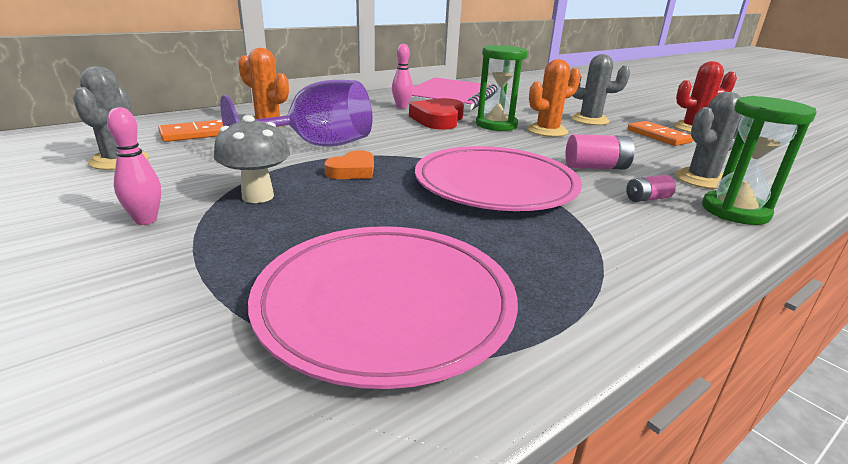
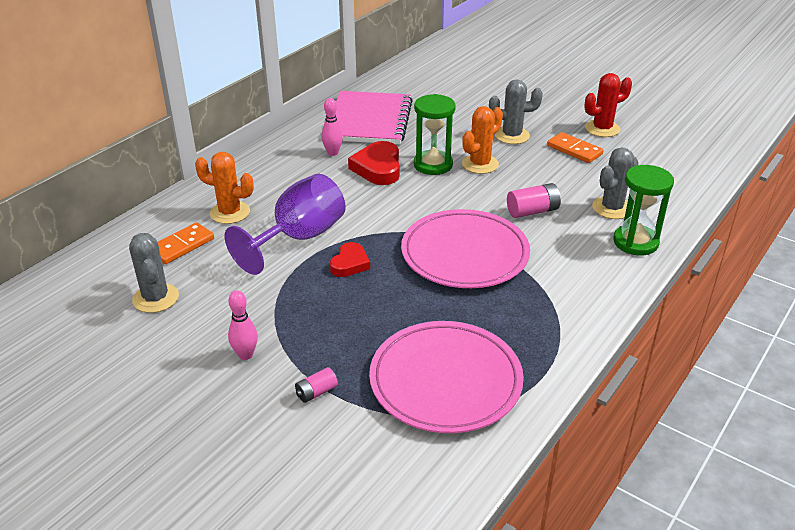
camera: 15 degrees left, 10 degrees up
(258, 196) = (301, 311): grey mushroom -> none
(352, 171) = (350, 263): orange heart -> red heart
(647, 199) = (575, 243): pink battery -> pink battery (316, 392)

